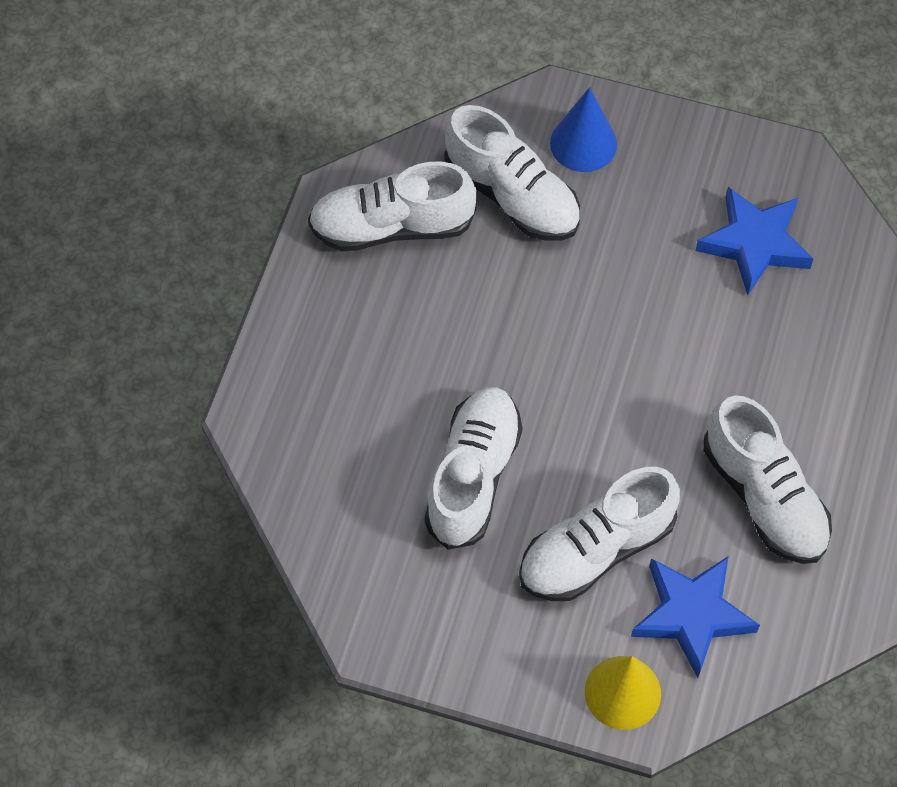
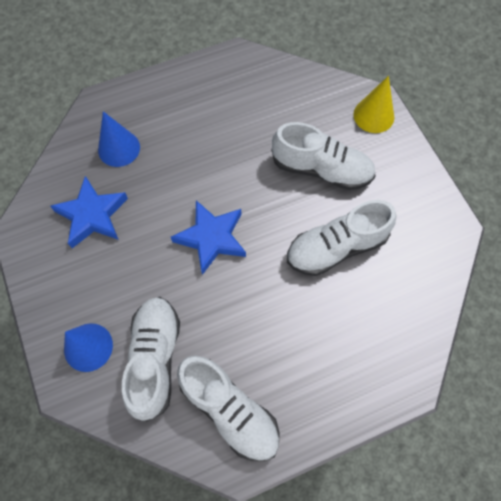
camera: 130 degrees left, 5 degrees up
(692, 615) = (315, 114): blue star -> blue star (211, 238)
(764, 497) = (233, 123): white shoe -> none
(836, 333) = (119, 148): none -> blue cone

